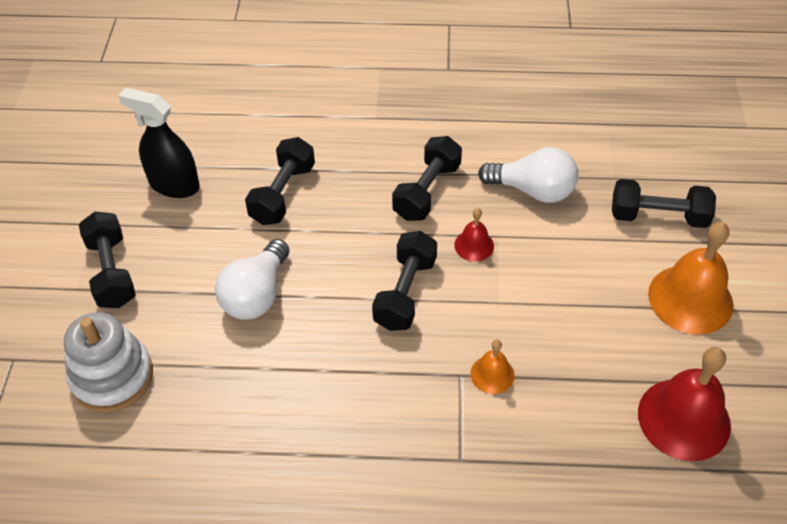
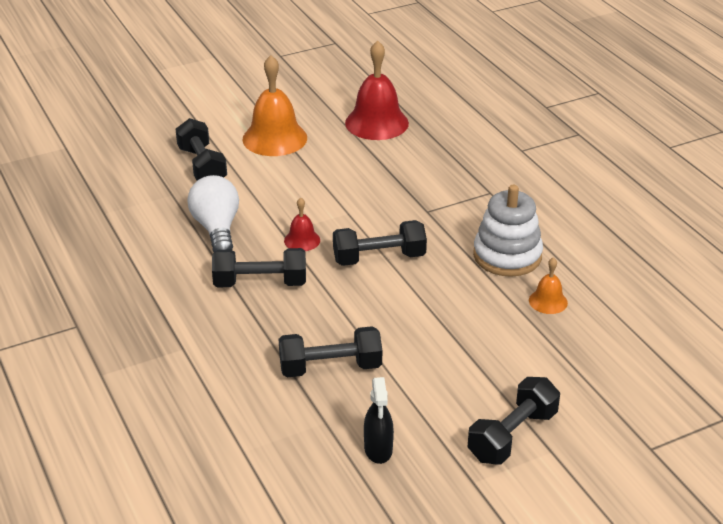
camera: 120 degrees left, 15 degrees down
(112, 376) = (601, 377): white stacking toy -> white stacking toy (507, 256)
(174, 184) = (378, 449): black spray bottle -> black spray bottle, size x0.66
(256, 295) = (452, 334): white light bulb -> none
(492, 374) = (413, 198): orange bell -> orange bell (548, 301)

